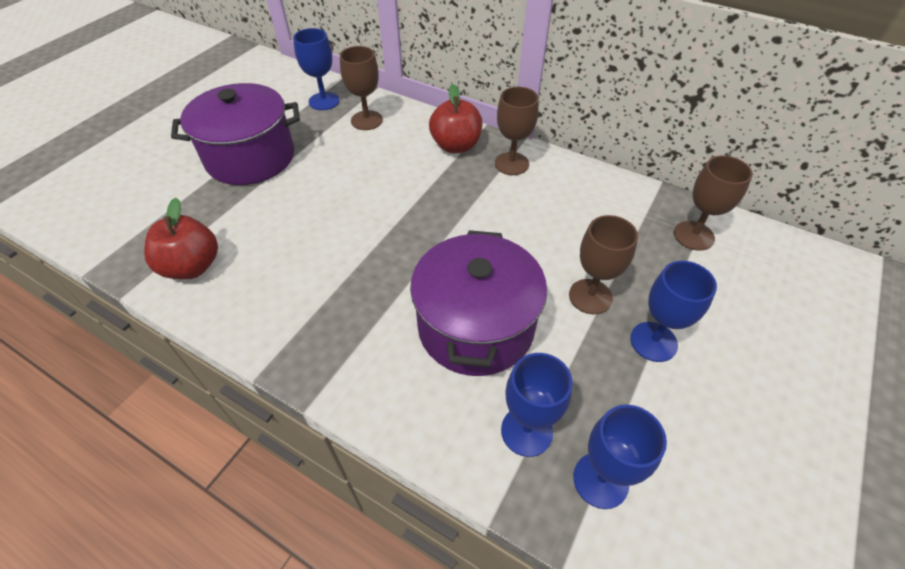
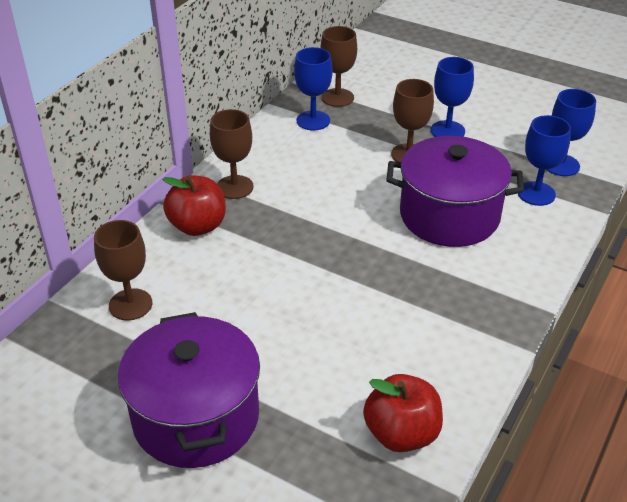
camera: 90 degrees left, 10 degrees down
(324, 101) = (71, 354): blue goblet -> blue goblet (313, 120)

